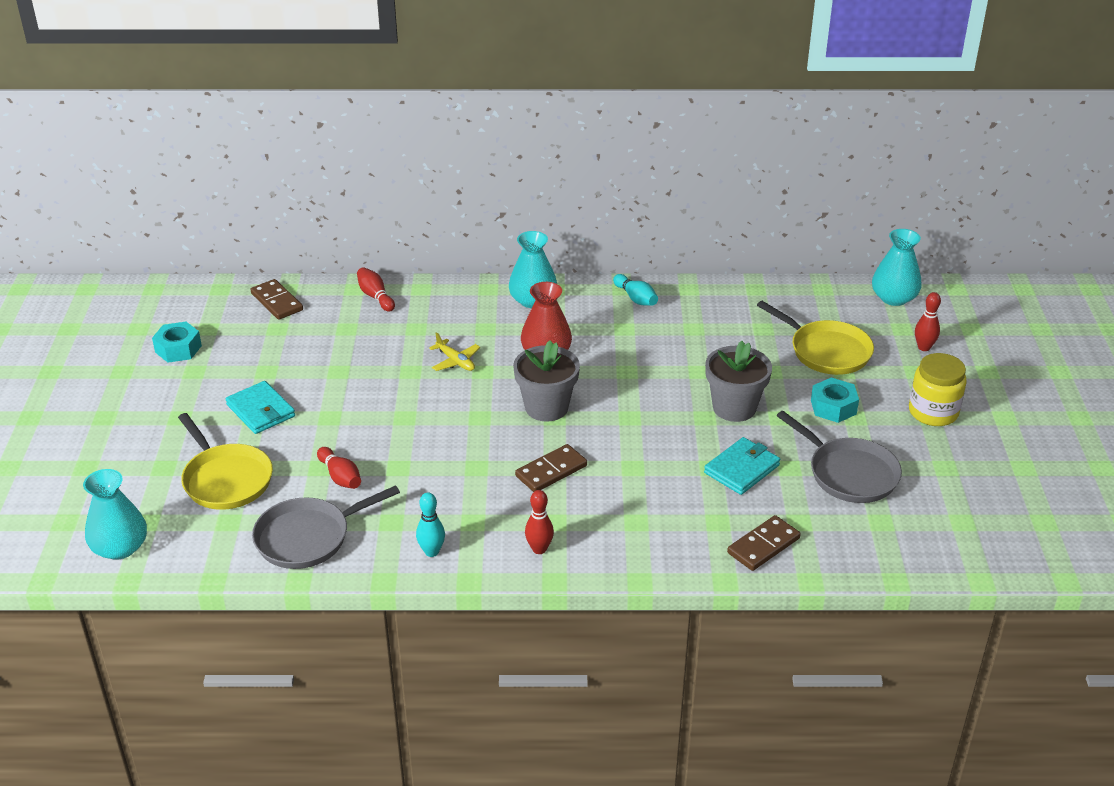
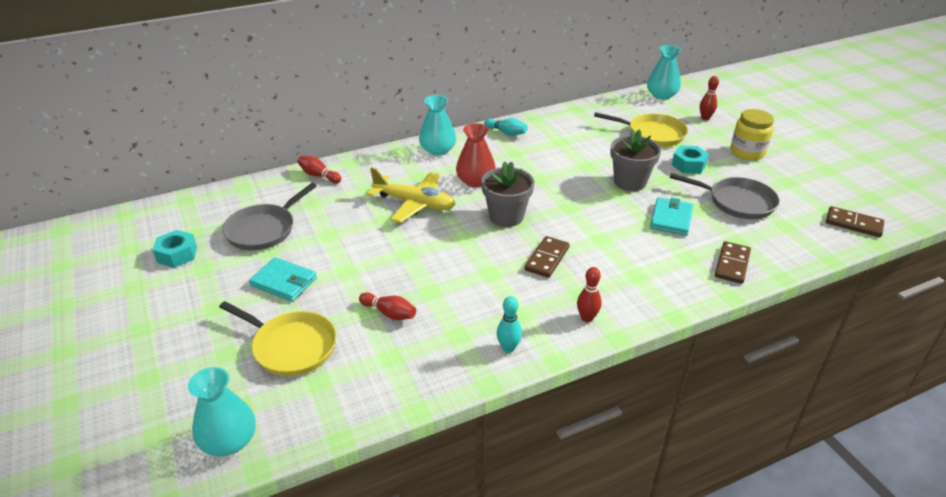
camera: 25 degrees left, 0 degrees up
(277, 302) = (241, 198): brown domino -> brown domino (853, 224)
(308, 537) = (398, 371): grey pan -> grey pan (264, 229)
(455, 361) = (414, 203): yellow plane -> yellow plane, size x1.95

